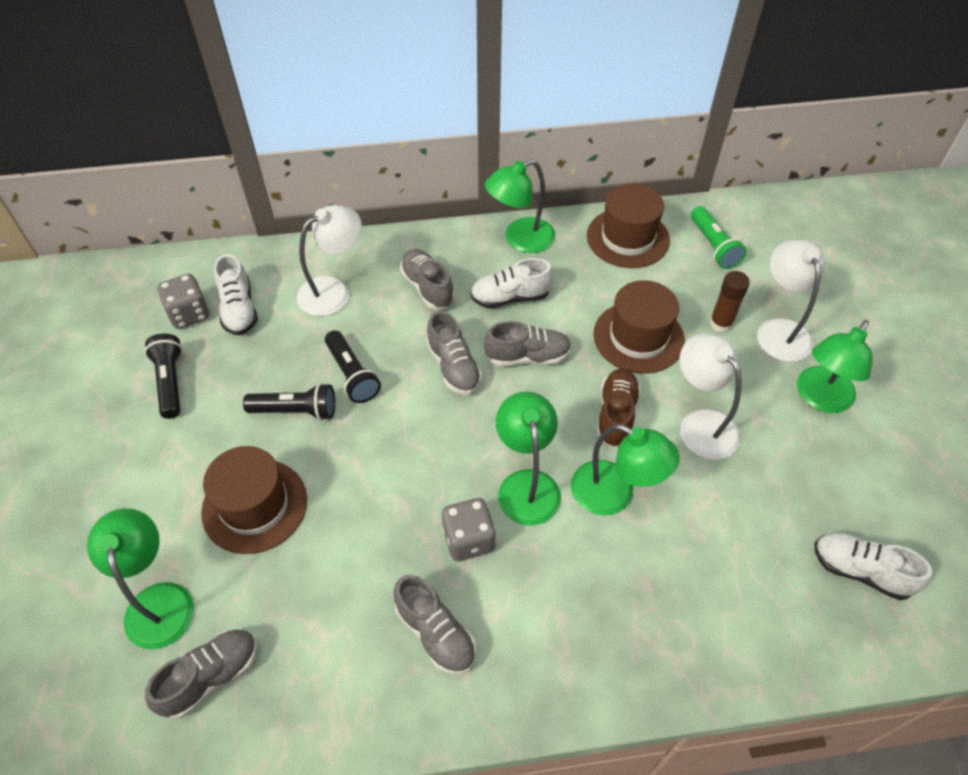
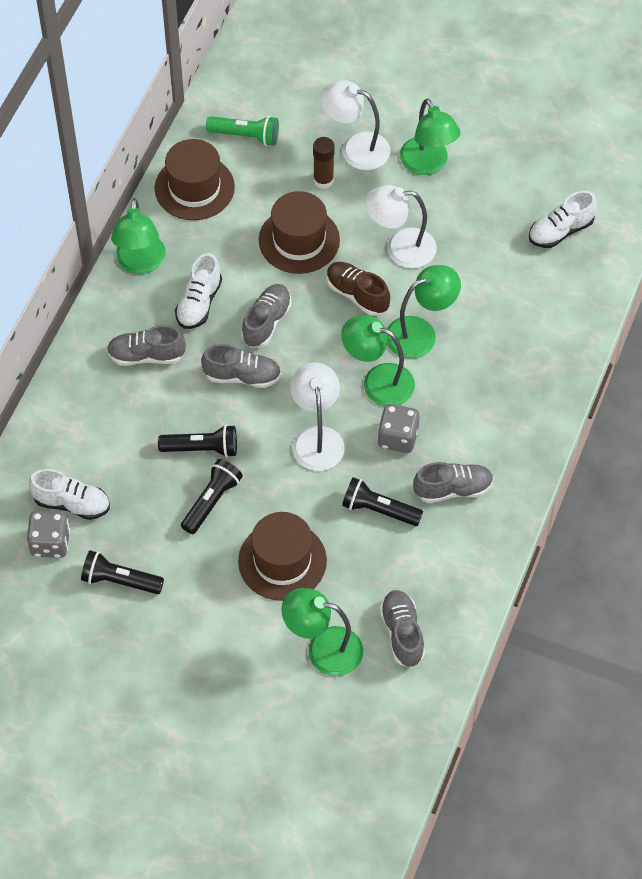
camera: 60 degrees left, 5 degrees up
(334, 291) = (101, 425): white lamp -> white lamp (317, 438)
(366, 567) = (379, 509): none -> black flashlight

